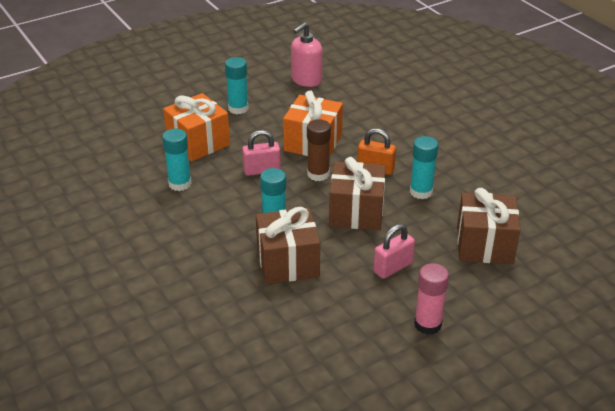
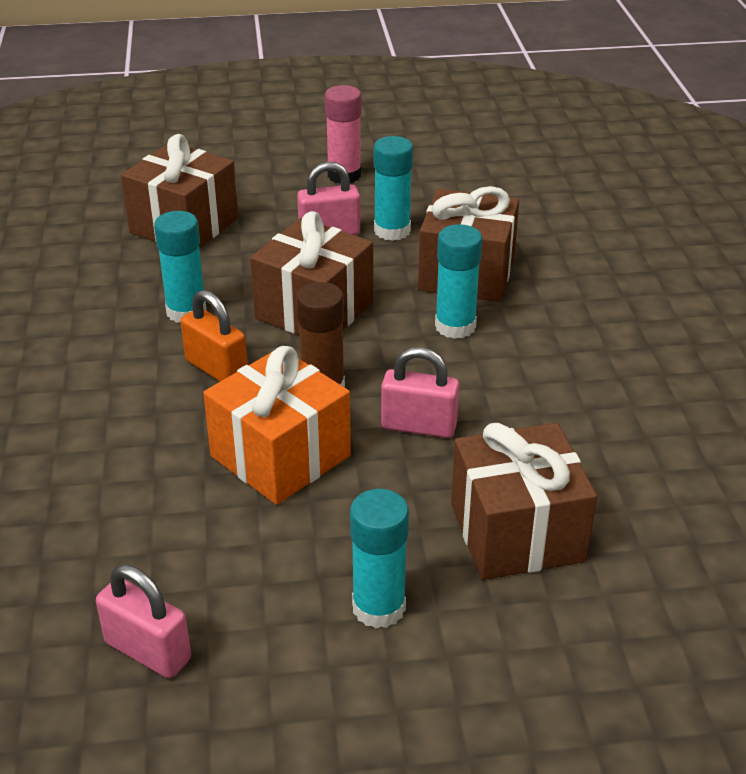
camera: 155 degrees left, 0 degrees up
(180, 184) = (588, 444): turquoise glue stick -> turquoise glue stick (392, 230)
(198, 143) = (517, 532): orange gift -> brown gift
(306, 80) = (148, 651): pink soap dispenser -> pink padlock

